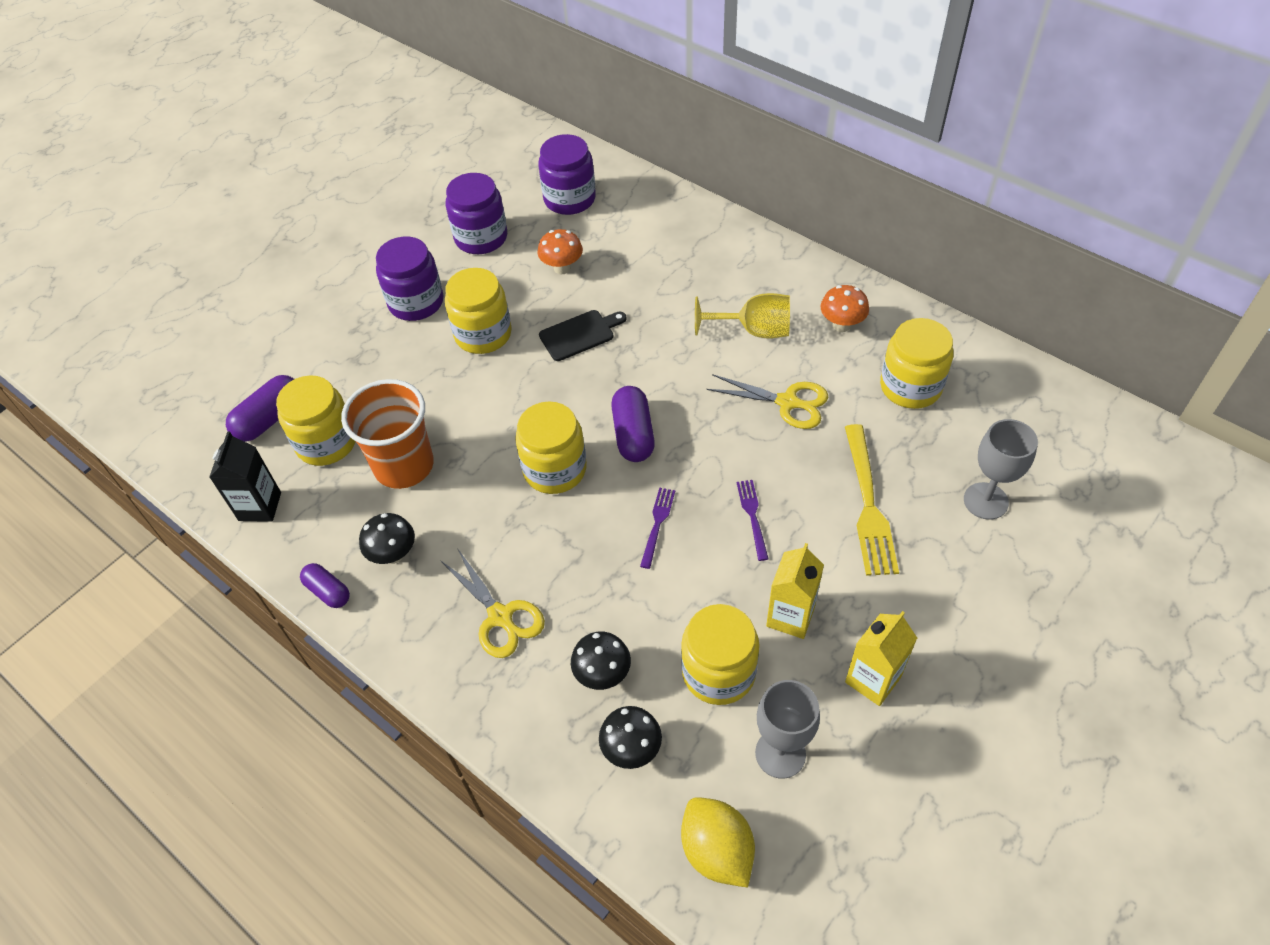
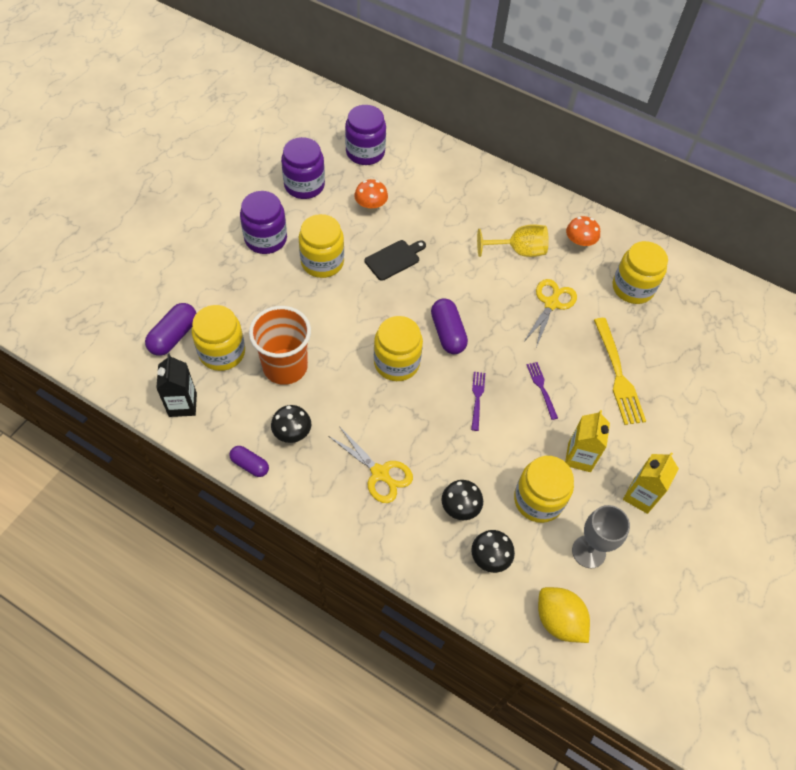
camera: 15 degrees left, 5 degrees up
(787, 402) = (551, 304): yellow scissors -> yellow scissors turned 75 degrees counterclockwise
(985, 501) = (694, 367): grey goblet -> none

